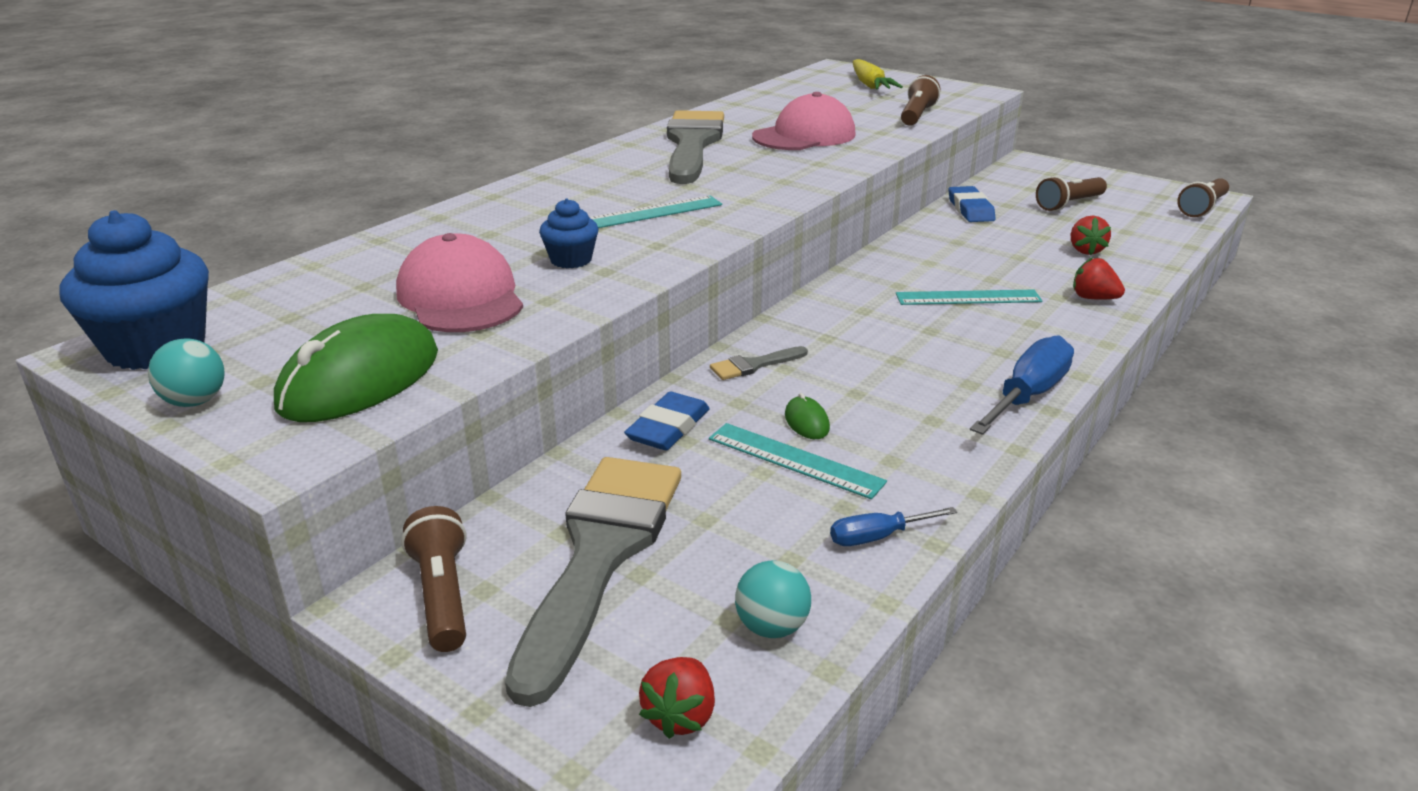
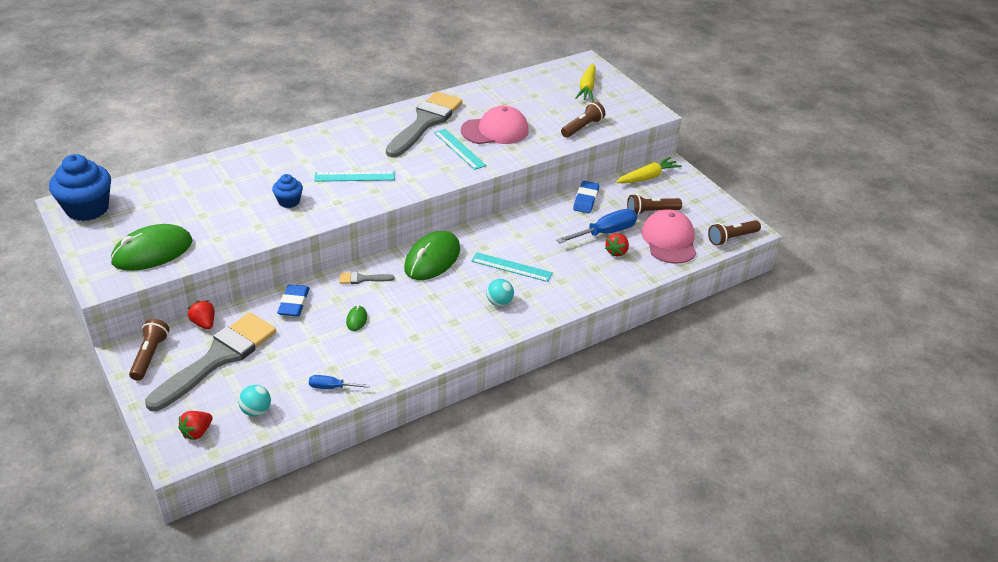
camera: 20 degrees right, 10 degrees up
(195, 401) = (87, 245): turquoise ball -> turquoise ball (499, 302)
(460, 297) = (223, 213): pink cap -> pink cap (669, 240)
(668, 428) = (294, 303): blue eraser -> blue eraser turned 45 degrees counterclockwise
(794, 460) = (332, 338): turquoise ruler -> turquoise ruler (459, 149)
(838, 315) = (432, 259): none -> green mouse
(1016, 175) = (647, 177): none -> yellow carrot
(1028, 396) = (473, 338): blue screwdriver -> blue screwdriver (605, 233)
(1093, 298) = (579, 287): red strawberry -> red strawberry (204, 323)

